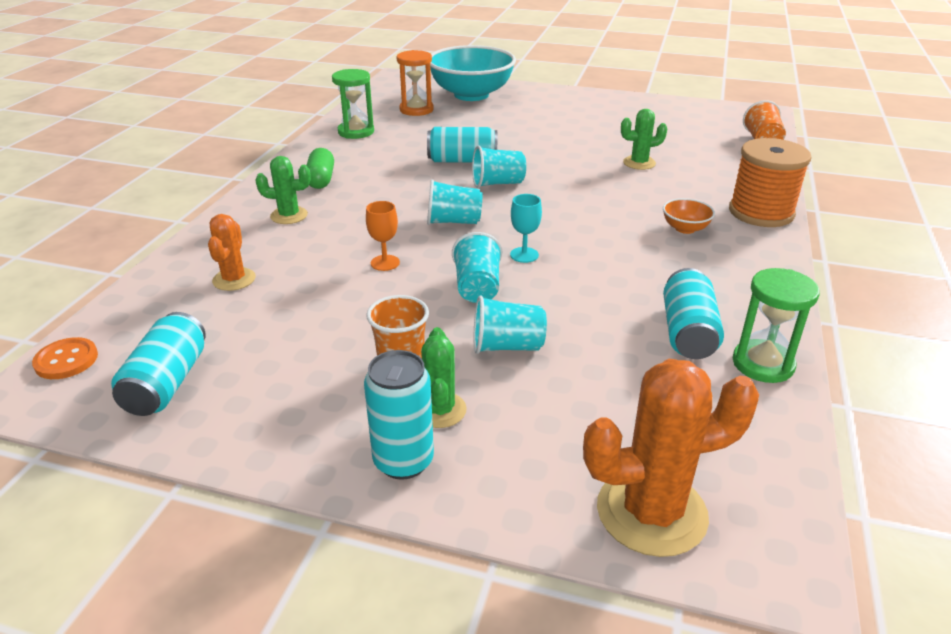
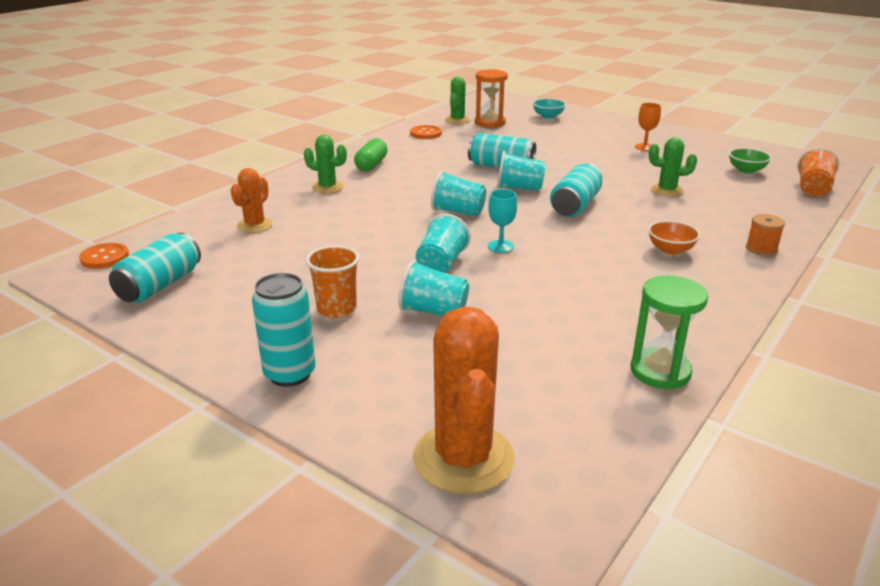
camera: 20 degrees right, 5 degrees down
(356, 132) = (426, 133): green hourglass -> orange button
(385, 263) = (378, 233): orange goblet -> orange goblet (644, 147)
(440, 410) = (344, 345): green cactus -> green cactus (457, 120)
(471, 95) = (548, 116): turquoise bowl -> turquoise bowl, size x0.41
(651, 512) = (463, 458): orange cactus -> orange cactus turned 75 degrees clockwise
(688, 332) = (606, 332): turquoise can -> turquoise can (575, 205)
(694, 130) = (746, 170): none -> green bowl
(761, 212) = (761, 249): orange spool -> orange spool, size x0.47

